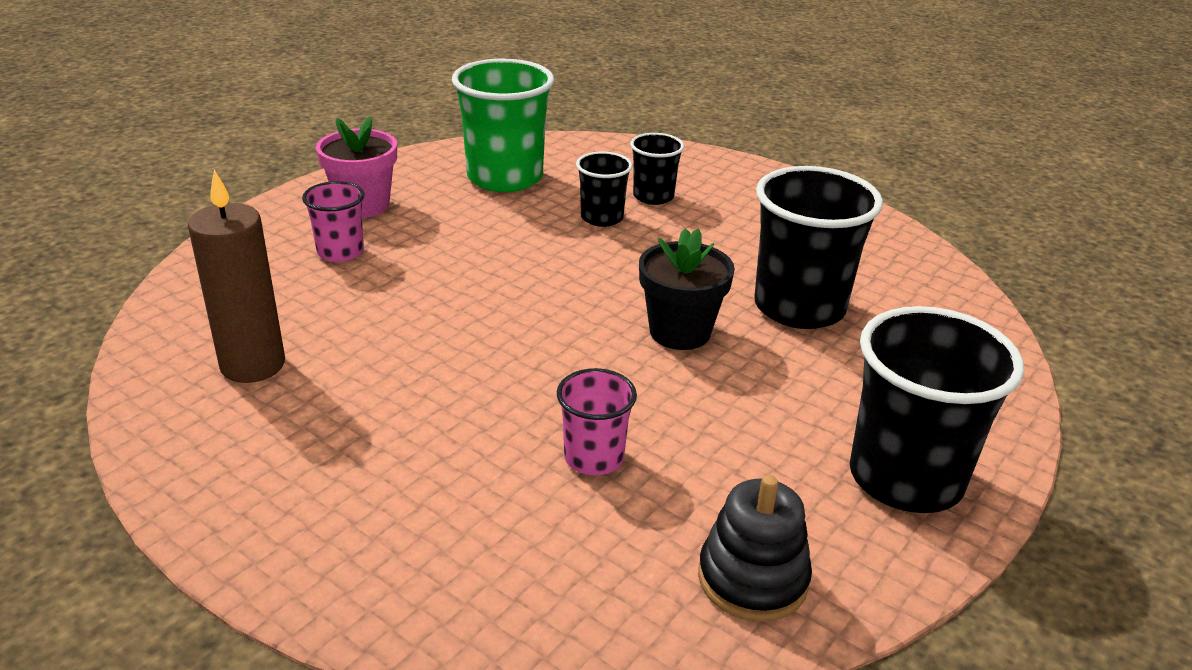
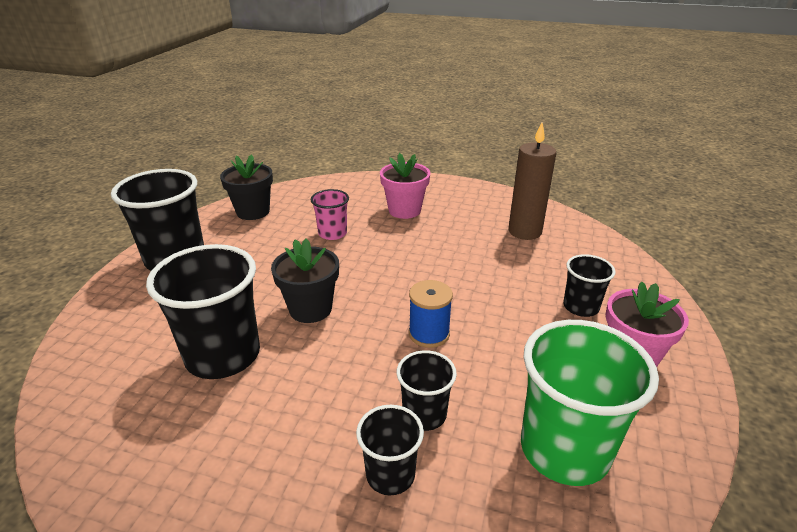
camera: 160 degrees right, 0 degrees up
(340, 252) = (580, 307): pink cup -> black cup
(411, 479) = (404, 210): none -> pink flower pot
(546, 271) = (429, 334): none -> blue spool
(752, 579) = (253, 212): black stacking toy -> black flower pot

